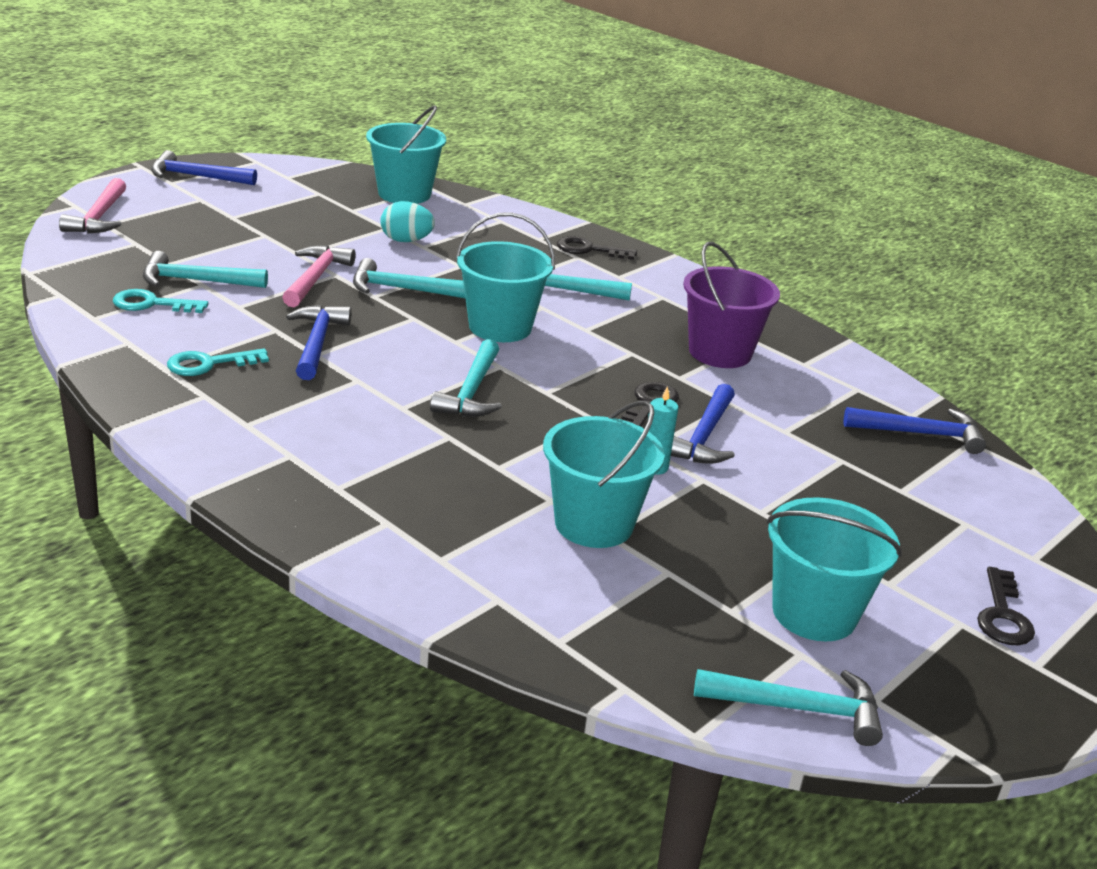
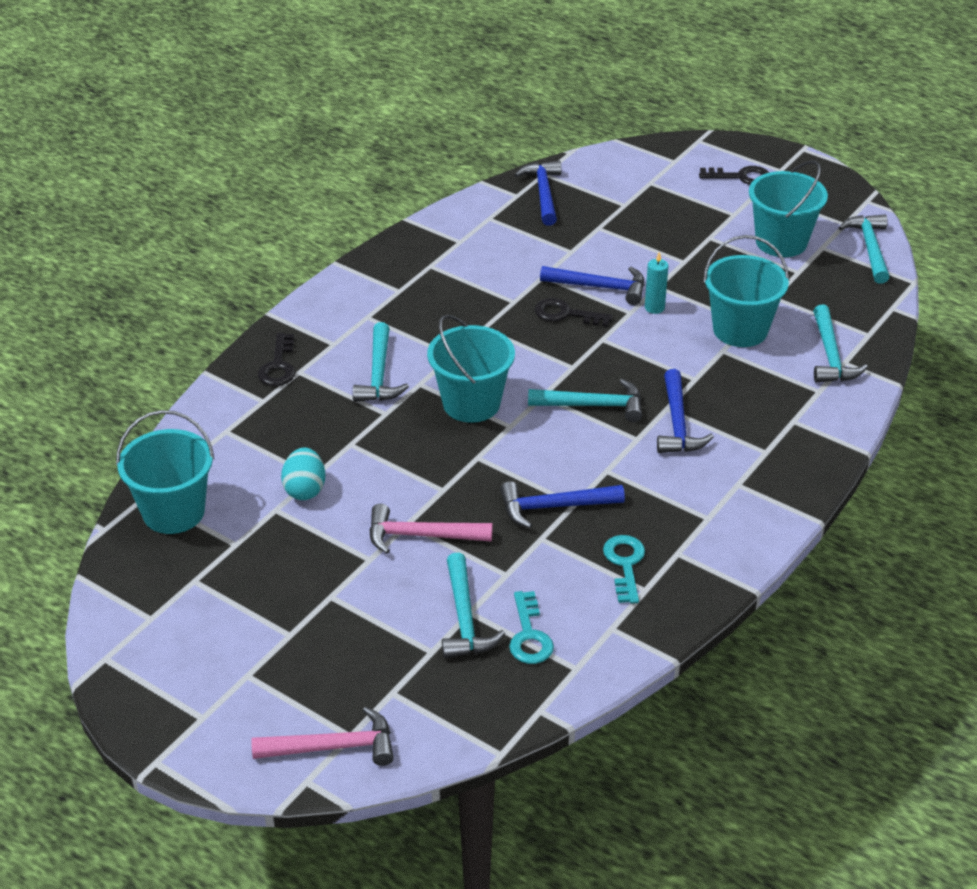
camera: 95 degrees left, 10 degrees up
(197, 177) = (176, 698): blue hammer -> blue hammer (677, 423)
(209, 364) = (625, 564): turquoise key -> turquoise key turned 150 degrees counterclockwise
(403, 289) = (421, 473): turquoise hammer -> turquoise hammer (830, 355)
(720, 352) = (461, 282): purple bucket -> none

